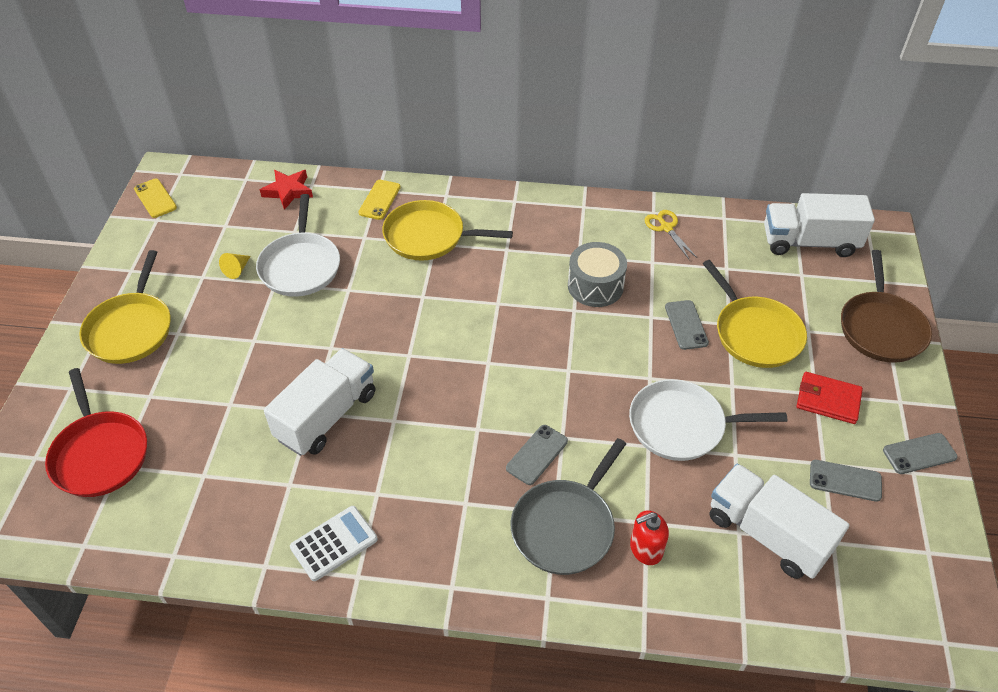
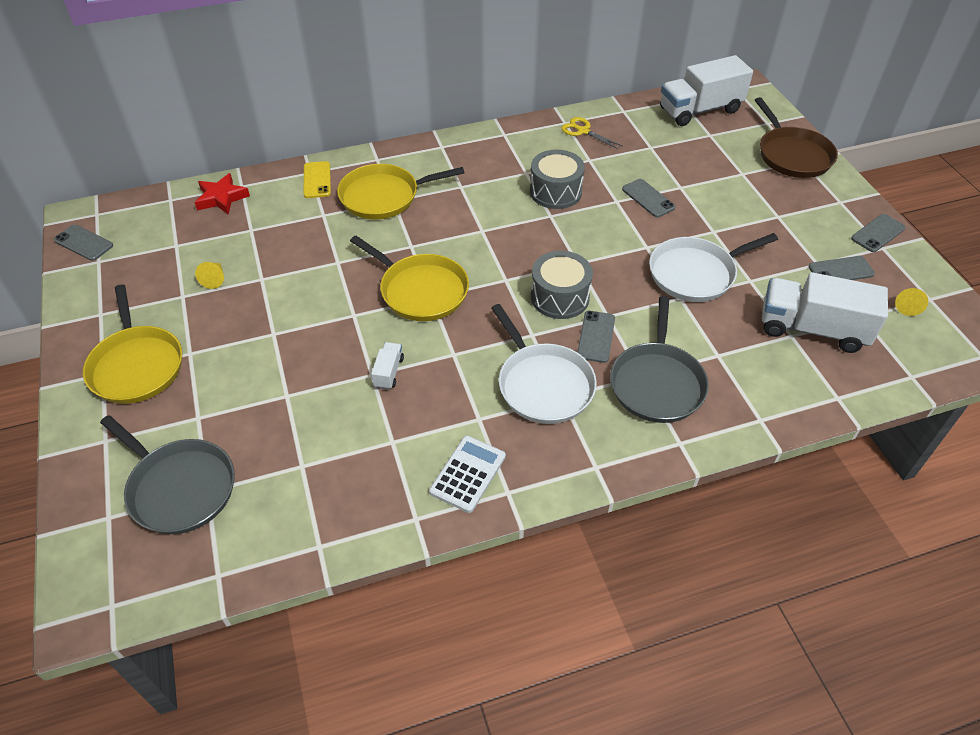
camera: 25 degrees left, 0 degrees up
(99, 454) = (179, 487): red pan -> grey pan
(155, 198) = (83, 243): yellow phone -> grey phone
(300, 266) = (277, 256): white pan -> white pan (543, 384)
(327, 416) = (389, 372): white truck -> white truck, size x0.44
(528, 400) = (560, 297): none -> grey drum
(646, 549) = (731, 375): red soap dispenser -> none
(755, 333) = (704, 188): yellow pan -> yellow pan (420, 290)
(828, 400) = (790, 218): red wallet -> none
(895, 550) = (907, 306): none -> yellow cone

